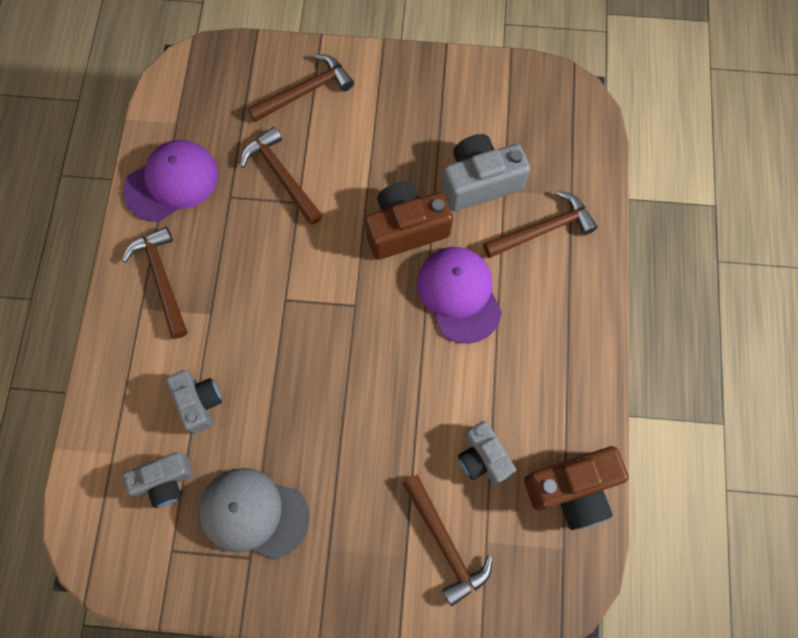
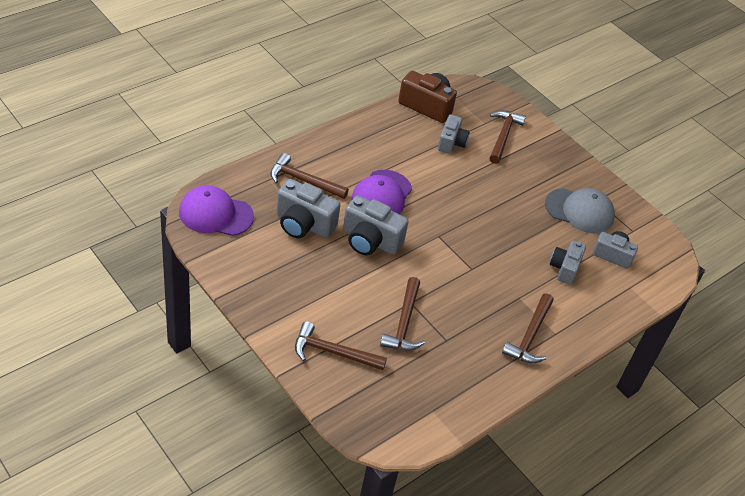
camera: 140 degrees left, 25 degrees down
(171, 182) = (472, 379): purple cap -> purple cap (216, 214)
(254, 513) = (579, 211): grey cap -> grey cap turned 45 degrees counterclockwise
(405, 229) = (370, 240): brown camera -> grey camera

